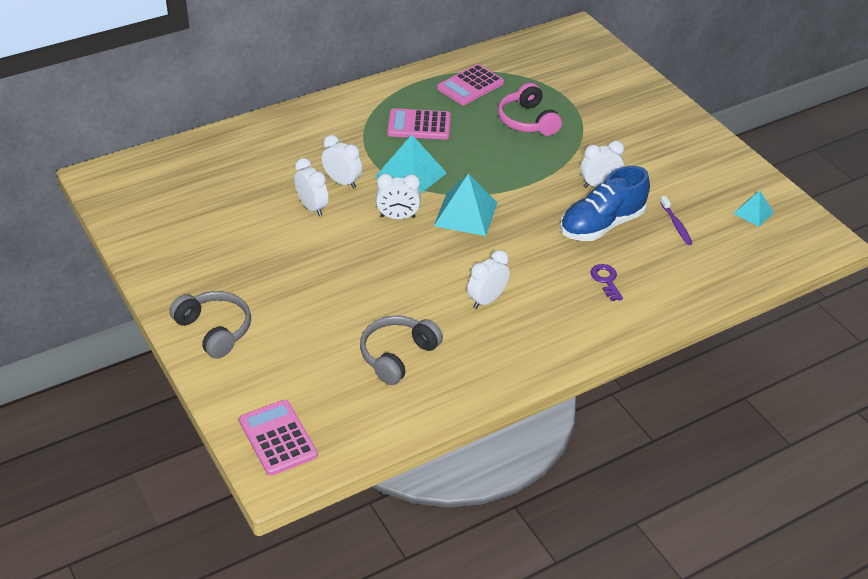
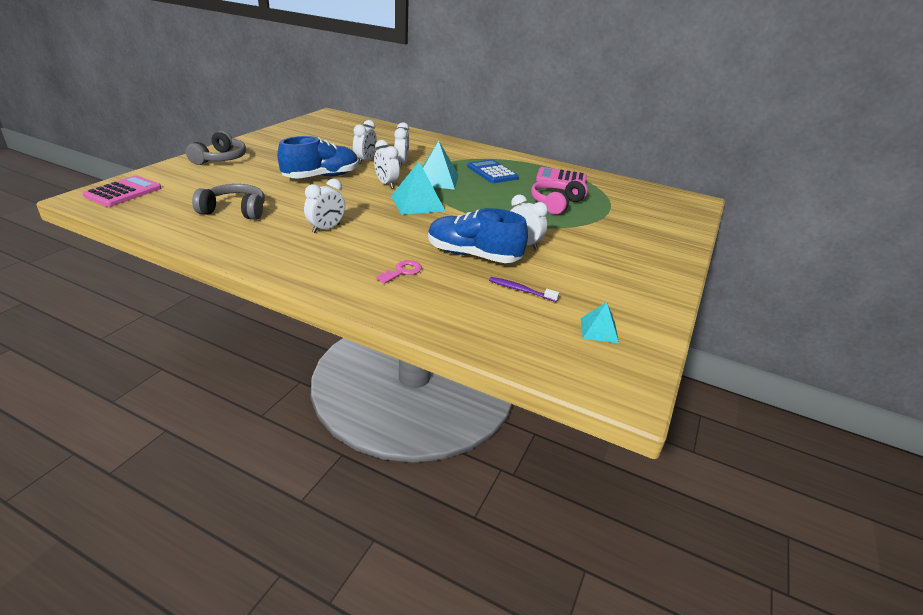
camera: 55 degrees right, 10 degrees down
(341, 260) = (321, 177): none -> blue shoe
(419, 125) = (492, 172): pink calculator -> blue calculator
(487, 300) = (326, 228): white clock -> white clock turned 120 degrees clockwise
(606, 280) = (402, 272): purple key -> pink key
(676, 225) = (521, 290): purple toothbrush -> purple toothbrush turned 75 degrees clockwise

